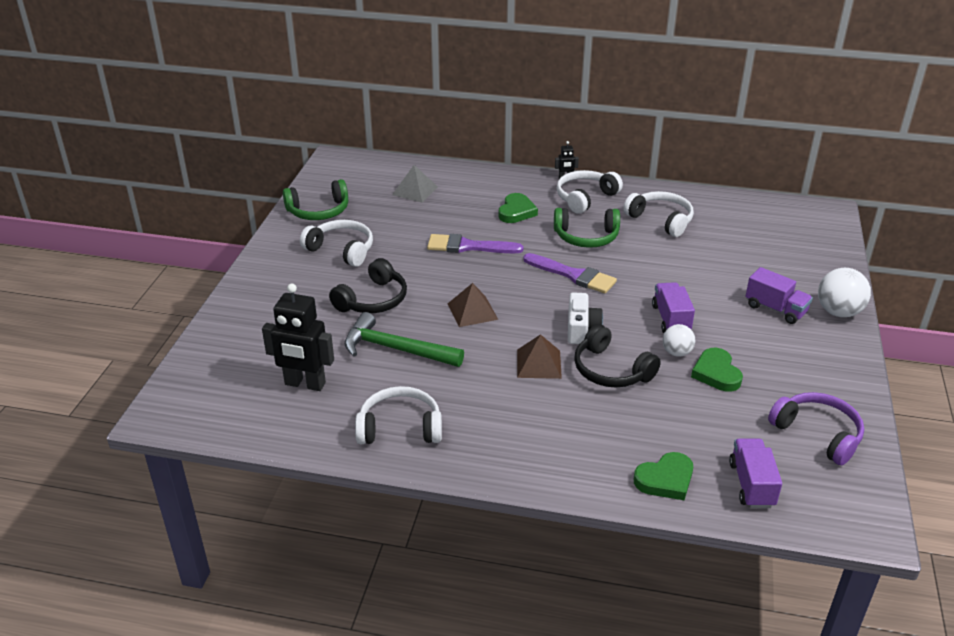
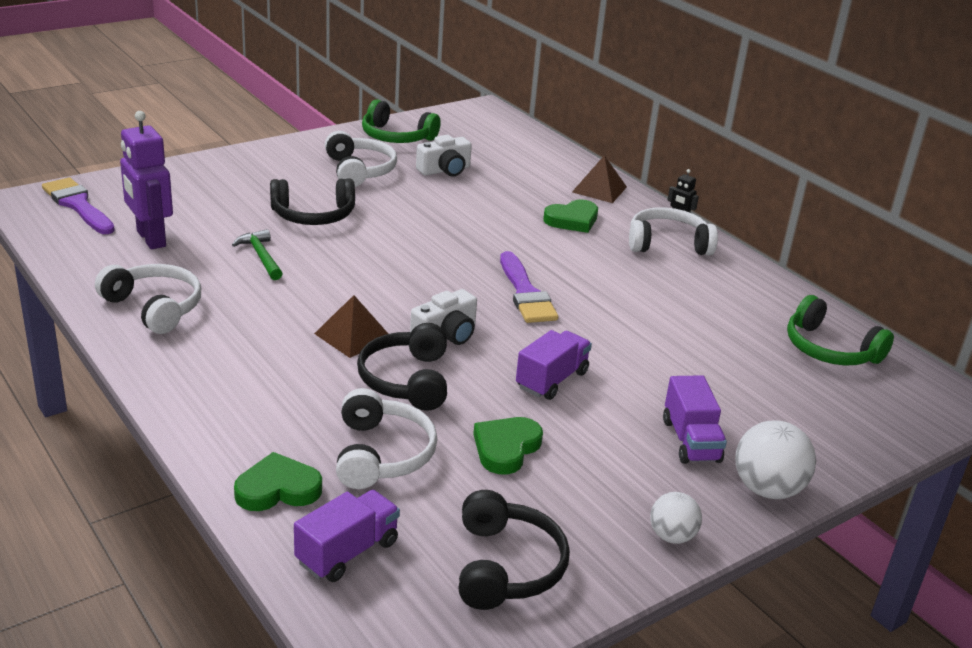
camera: 40 degrees right, 5 degrees down
(305, 384) = (150, 239): black robot -> purple robot
(391, 219) = (445, 170): none -> white camera
(396, 349) = (261, 256): green hammer -> green hammer, size x0.59
(415, 190) = (508, 161): grey pyramid -> none
(468, 246) = (471, 222): purple brush -> purple brush (78, 205)
(472, 311) = (376, 267): brown pyramid -> brown pyramid (599, 189)
(586, 237) = (602, 273): green headphones -> green headphones (829, 349)
(661, 220) = (716, 301): white headphones -> white headphones (382, 454)
(665, 480) = (278, 489): green heart -> green heart turned 150 degrees clockwise
(676, 352) = (500, 407): white ball -> white ball (671, 536)
(818, 434) = (506, 566): purple headphones -> black headphones

